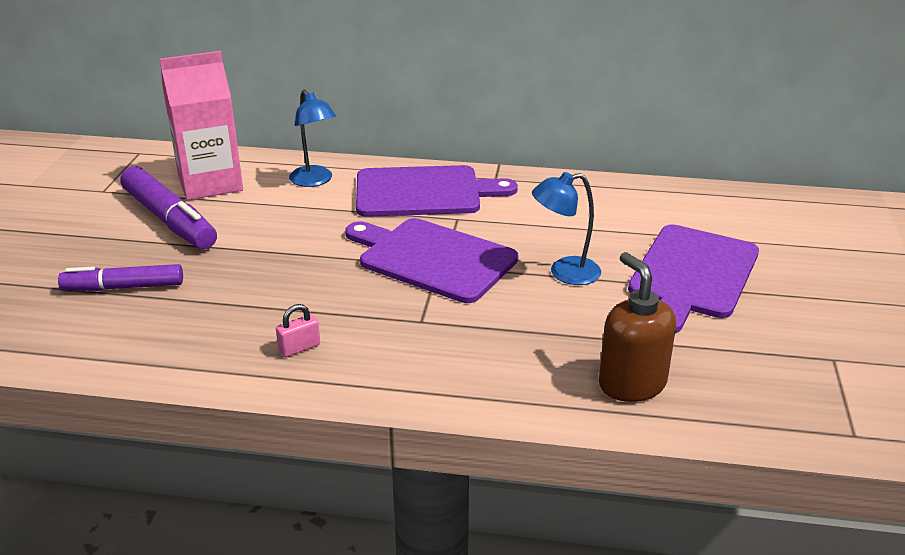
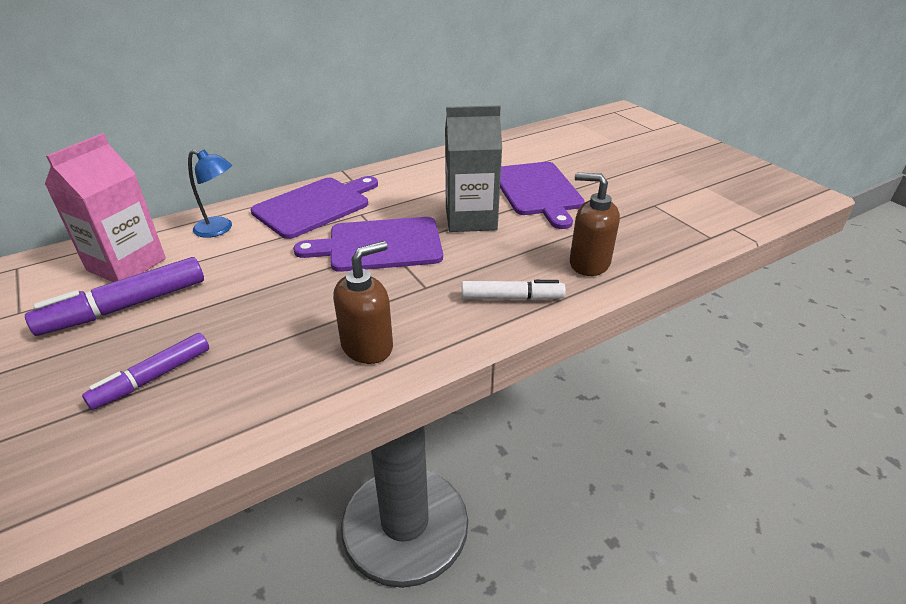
camera: 40 degrees left, 5 degrees up
(169, 220) = (125, 307): purple marker -> purple marker turned 135 degrees clockwise
(299, 348) = (367, 346): pink padlock -> brown soap dispenser
(490, 375) = (512, 298): none -> white marker
(564, 272) = (471, 219): blue lamp -> grey carton

